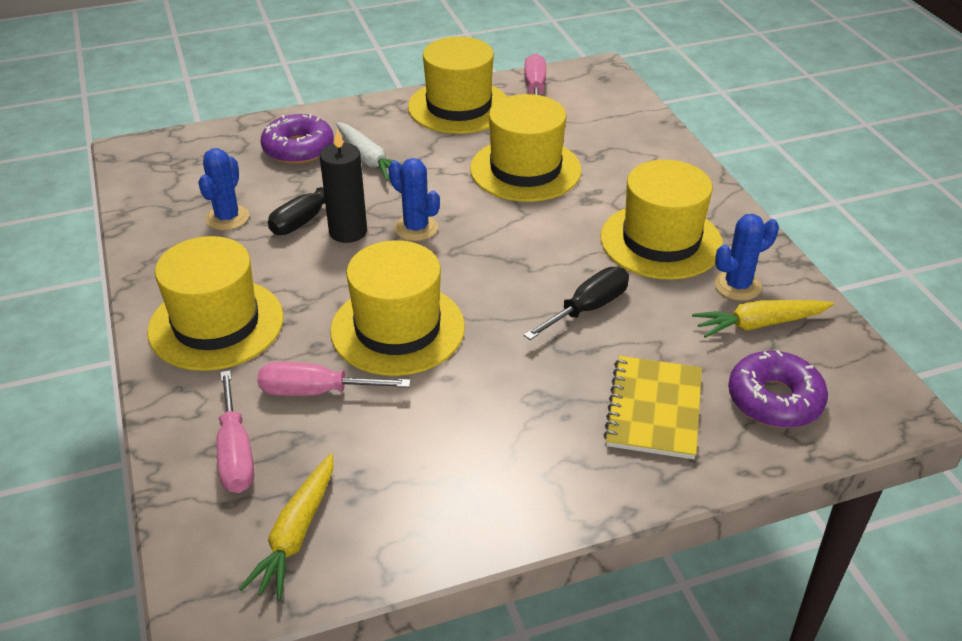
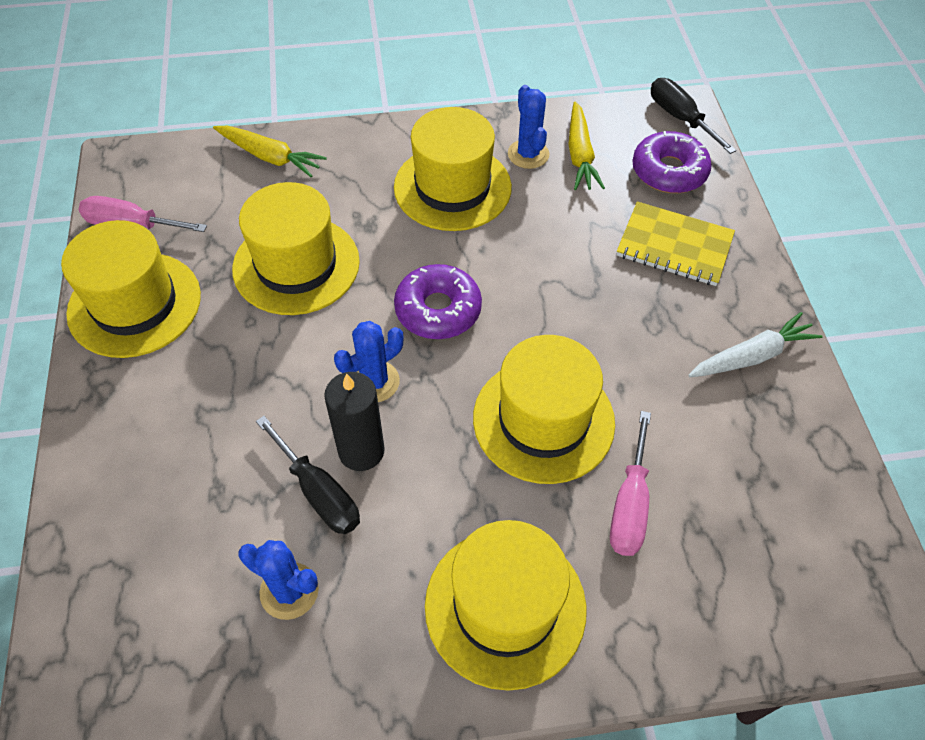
camera: 80 degrees left, 15 degrees up
(235, 453) = (713, 587): pink screwdriver -> none
(296, 534) = (815, 534): yellow carrot -> yellow carrot (270, 157)
(298, 149) = (155, 494): purple donut -> purple donut (438, 310)
(368, 159) = (214, 414): white carrot -> white carrot (752, 356)
(588, 308) = (539, 261): black screwdriver -> black screwdriver (680, 118)

